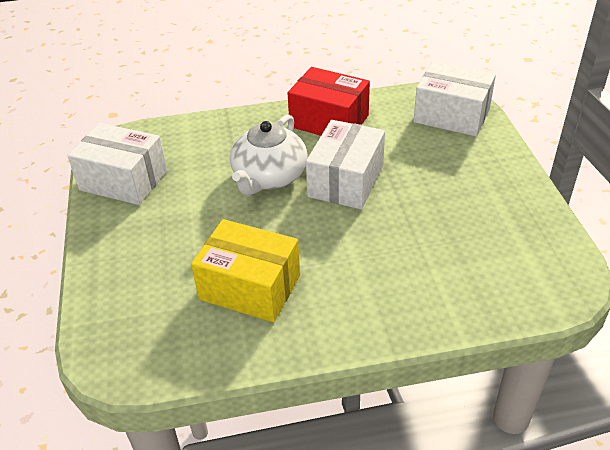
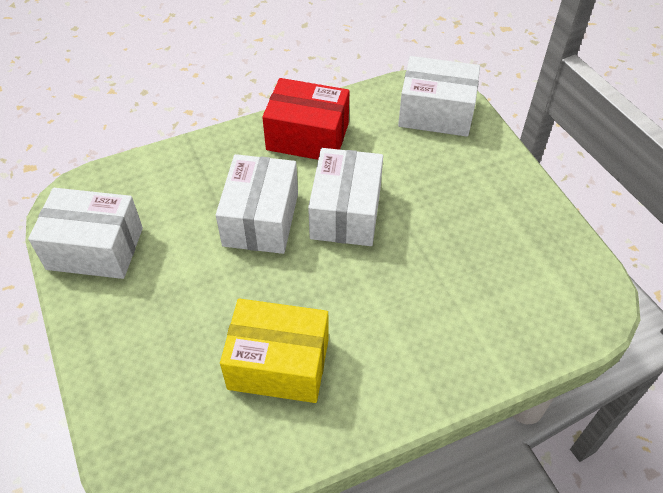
camera: 15 degrees left, 10 degrees up
(269, 177) = (261, 219): white teapot -> white box

